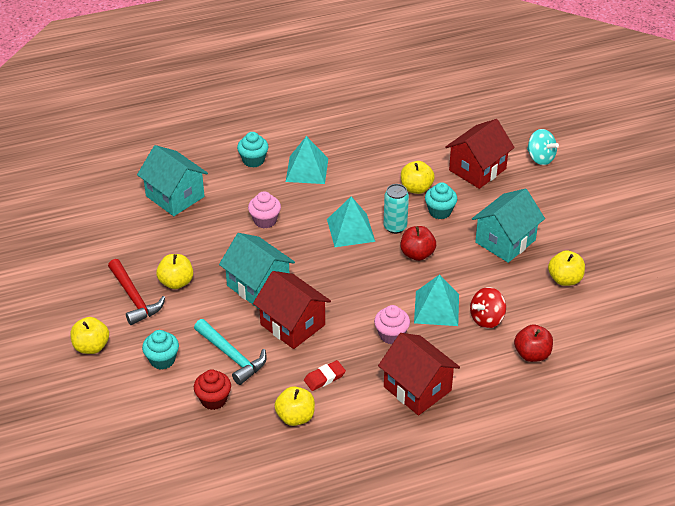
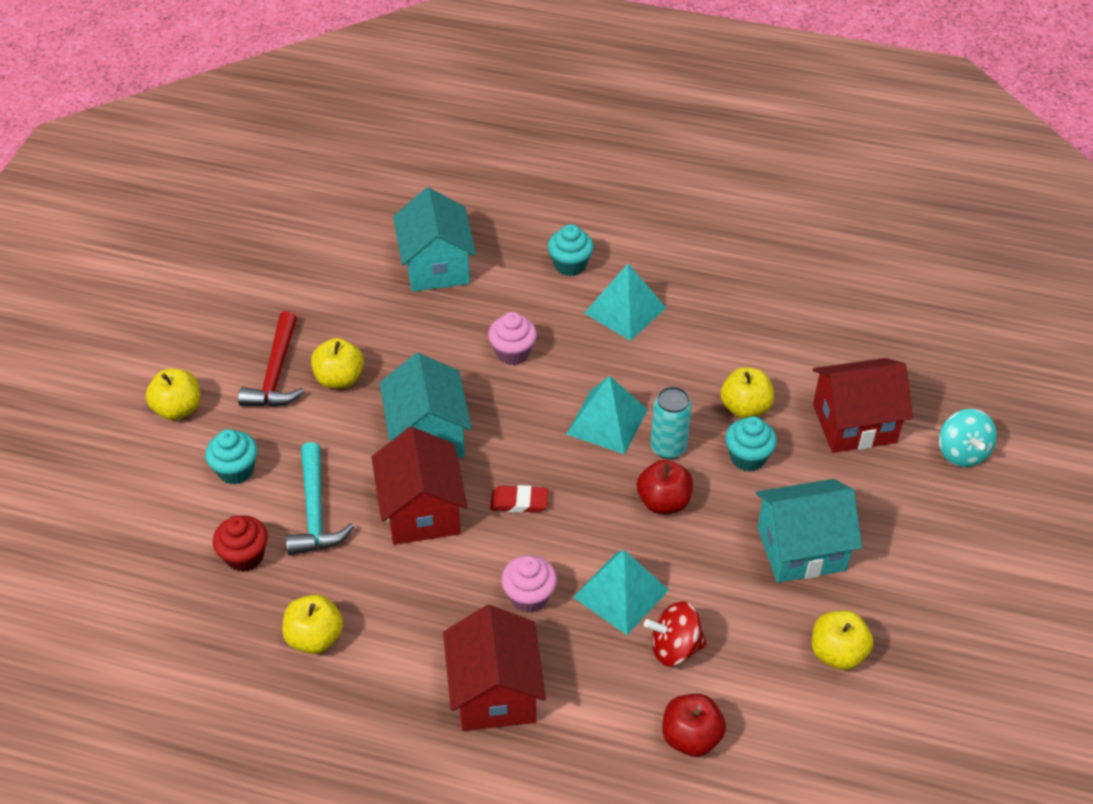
camera: 35 degrees right, 5 degrees up
(324, 377) = (395, 606): red eraser -> red eraser (519, 502)

